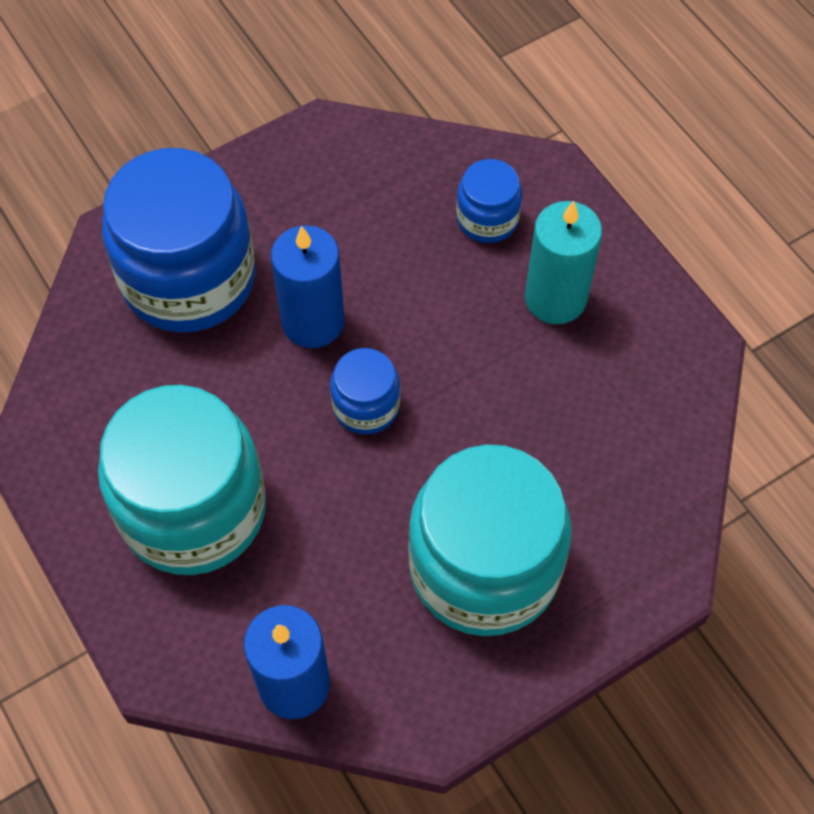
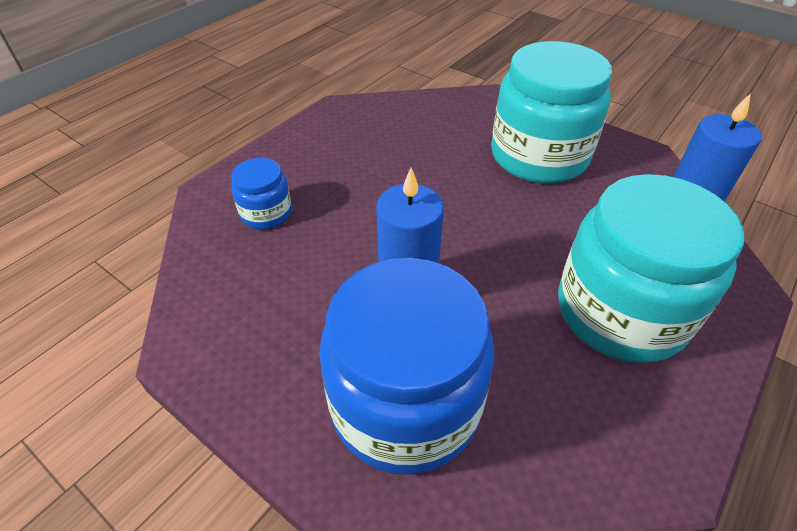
camera: 110 degrees left, 15 degrees down
(366, 406) = (465, 236): blue jar -> none
(555, 298) = (327, 166): turquoise candle -> none

